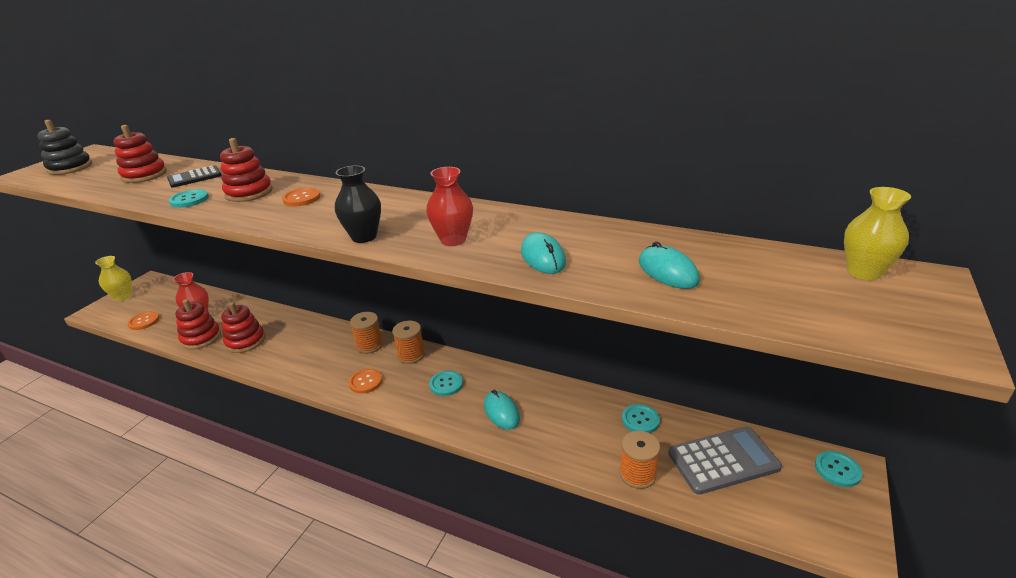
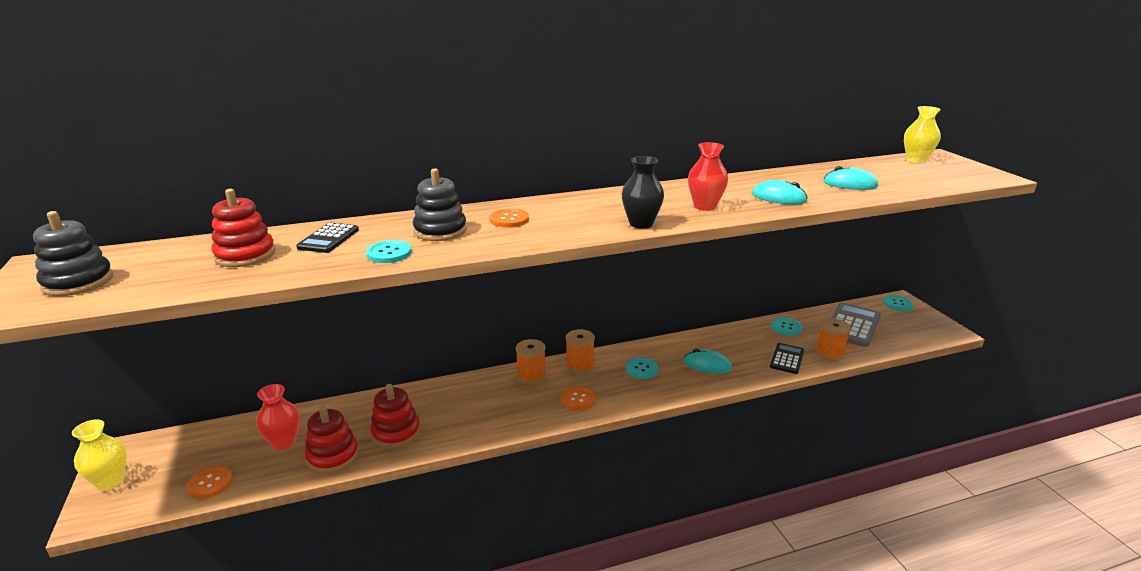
camera: 45 degrees left, 5 degrees down
(249, 193) = (440, 231): red stacking toy -> black stacking toy
(582, 451) = (787, 359): none -> black calculator

